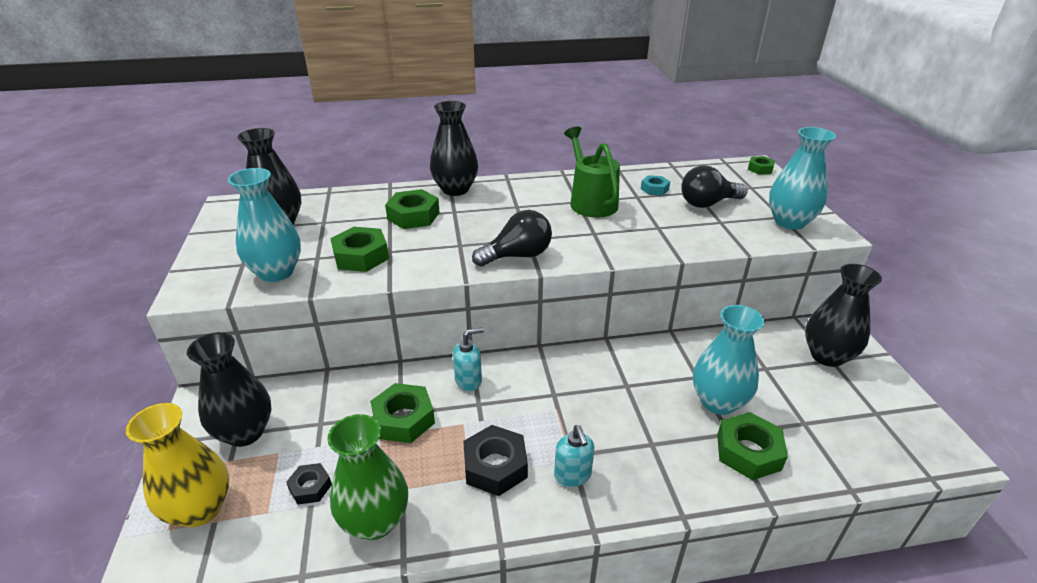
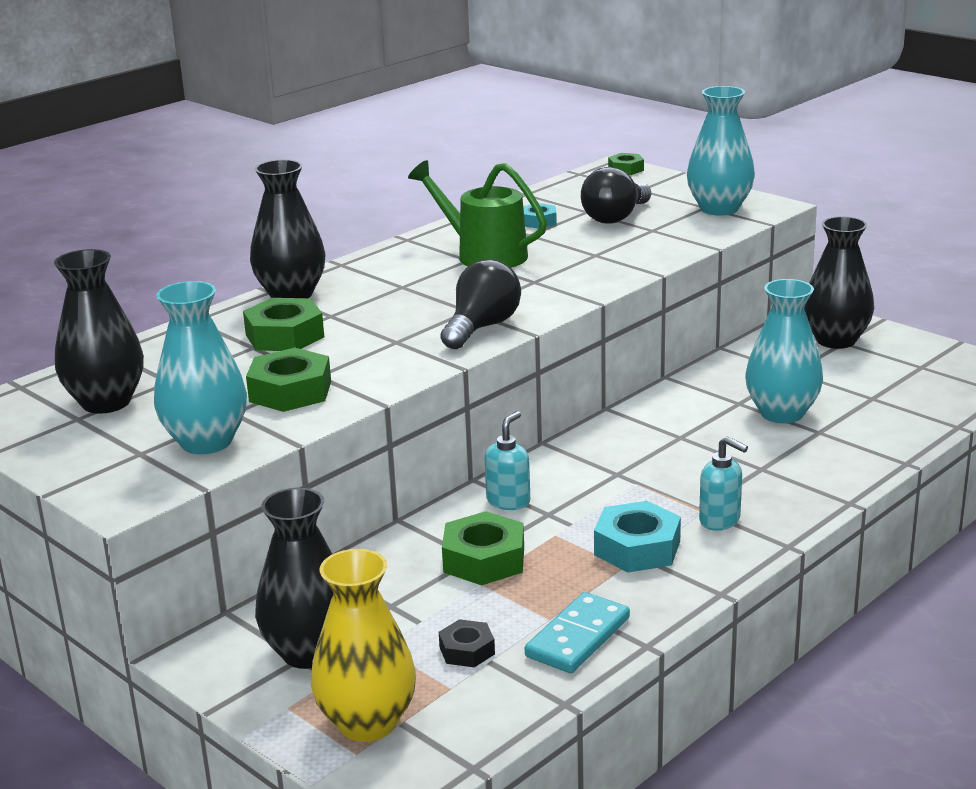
camera: 35 degrees left, 10 degrees down
(375, 521) = (577, 637): green vase -> turquoise domino
(495, 466) = (637, 548): black nut -> turquoise nut
(748, 452) = (850, 437): green nut -> none

